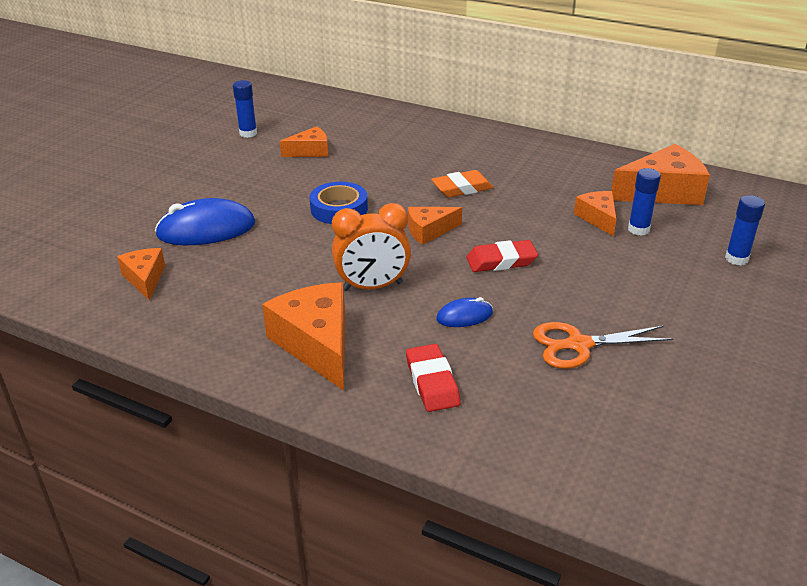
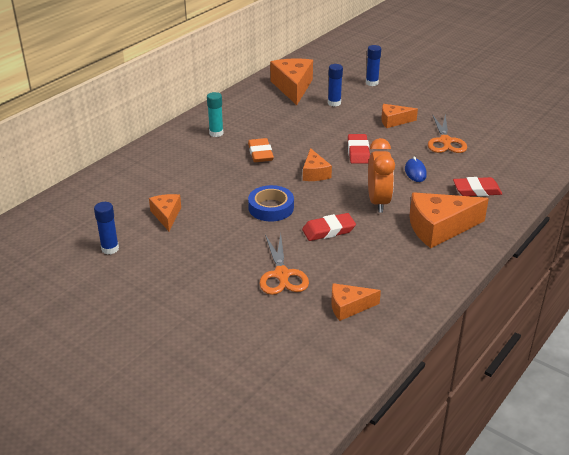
camera: 80 degrees left, 0 degrees up
(206, 230) = (282, 275): blue mouse -> orange scissors
(297, 252) = (328, 230): none -> red eraser
(497, 154) = (216, 133): none -> turquoise glue stick
(598, 218) = (317, 113): orange cheese -> orange cheese (394, 121)

